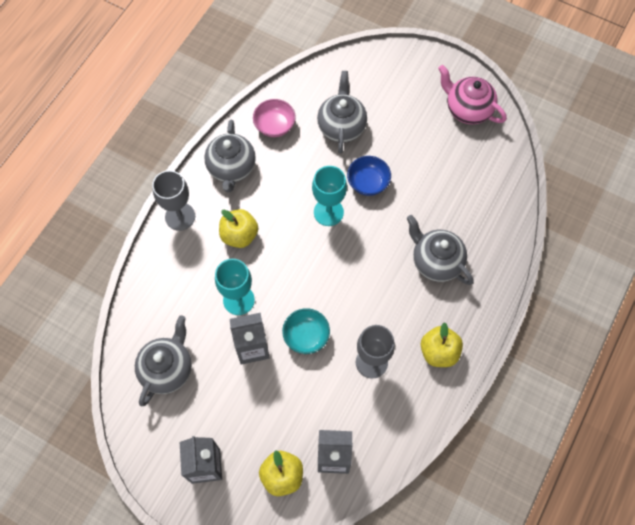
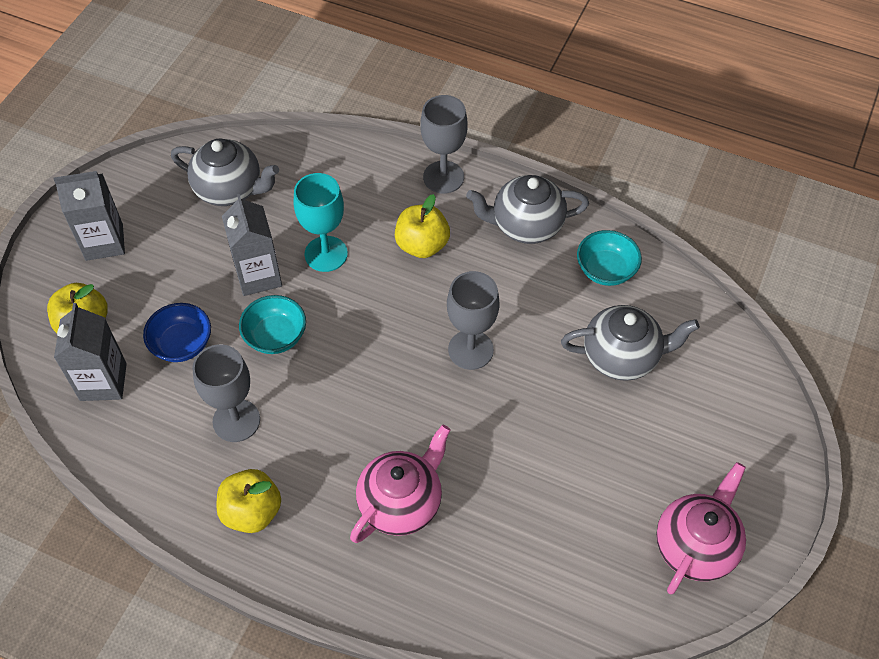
camera: 85 degrees right, 10 degrees down
(274, 125) = (606, 270): pink bowl -> turquoise bowl
(328, 212) = (470, 350): turquoise goblet -> grey goblet
(368, 183) = (528, 399): blue bowl -> blue bowl (182, 344)
(435, 261) = (401, 503): grey teapot -> pink teapot

